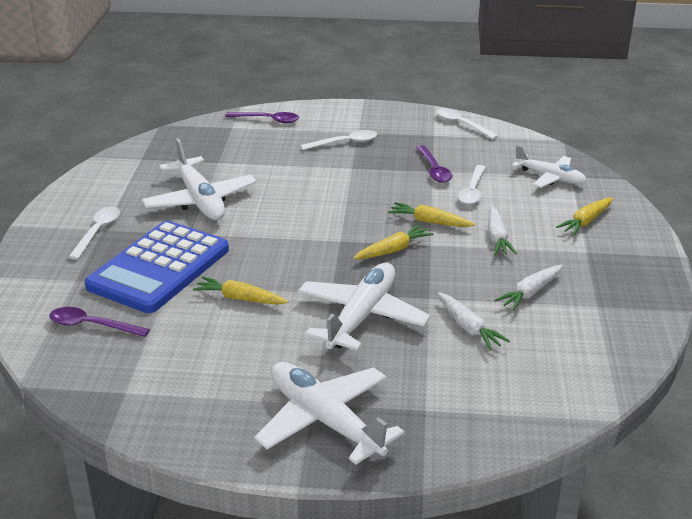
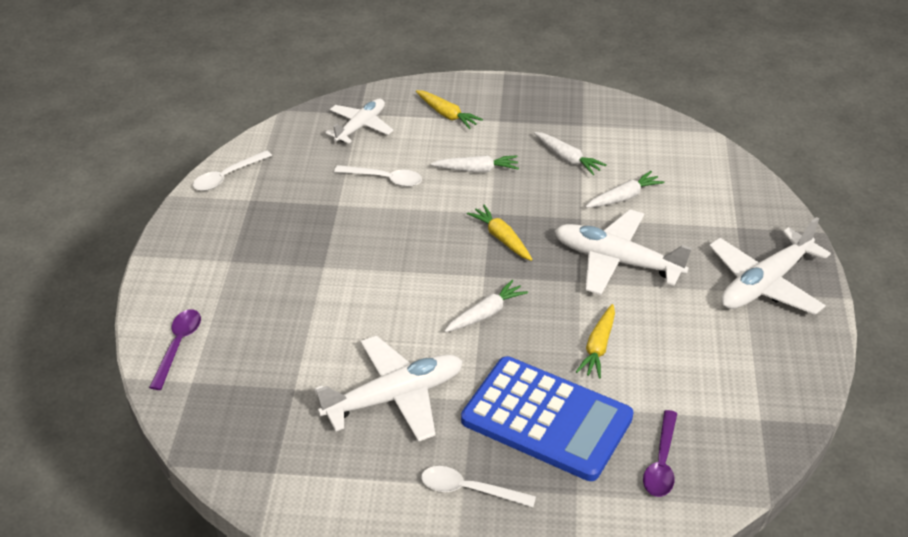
camera: 90 degrees left, 10 degrees up
(290, 240) = (485, 313): none -> white carrot
(345, 143) = (259, 272): white spoon -> none
(429, 222) = (447, 211): yellow carrot -> none
(434, 170) = (336, 203): purple spoon -> none

